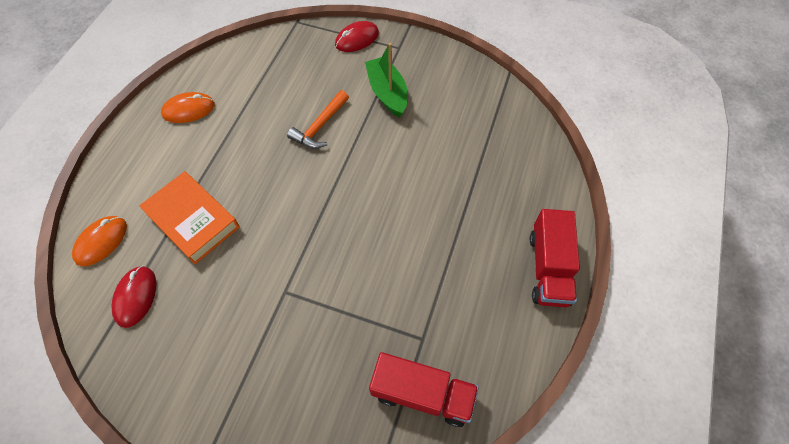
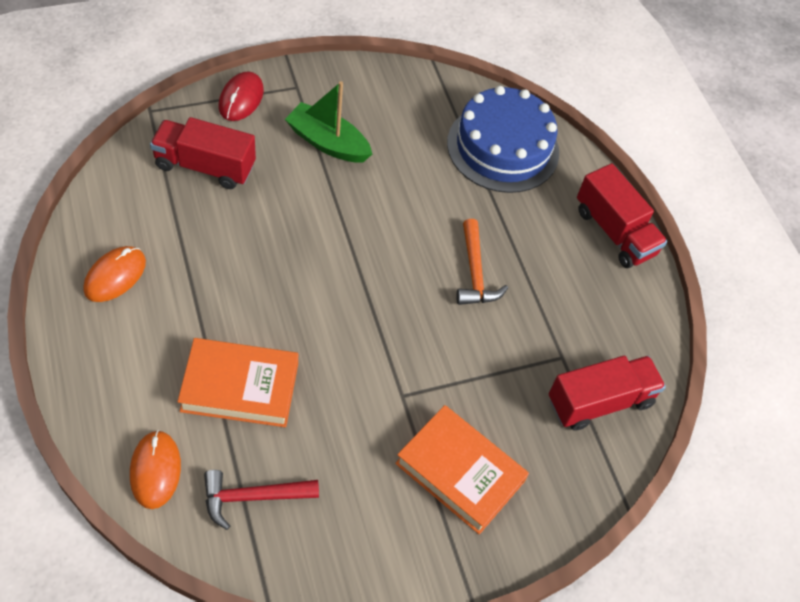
camera: 45 degrees left, 5 degrees down
(136, 297) = (253, 497): red mouse -> red hammer
(274, 374) = (460, 472): none -> orange book
(298, 70) = (205, 166): none -> red truck
(320, 126) = (287, 215): orange hammer -> orange hammer (475, 273)
(510, 157) = (503, 147): none -> blue cake

